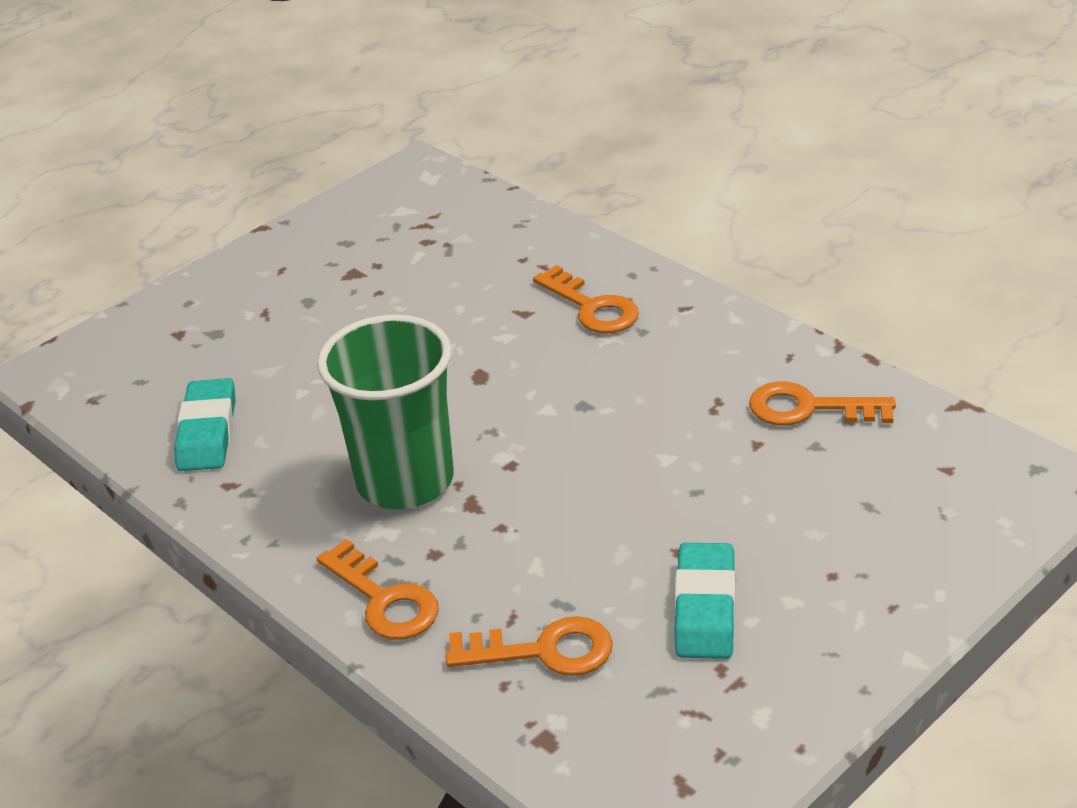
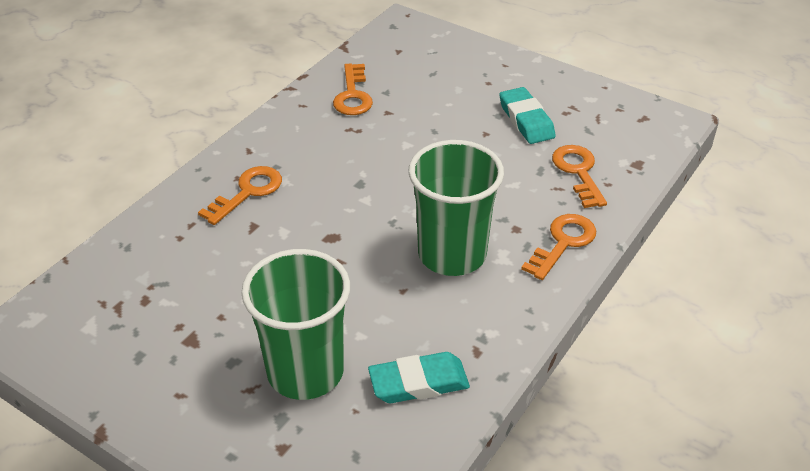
camera: 105 degrees left, 5 degrees up
(267, 349) = (305, 371): none -> green cup
(705, 608) = (526, 120): turquoise eraser -> turquoise eraser turned 75 degrees clockwise

